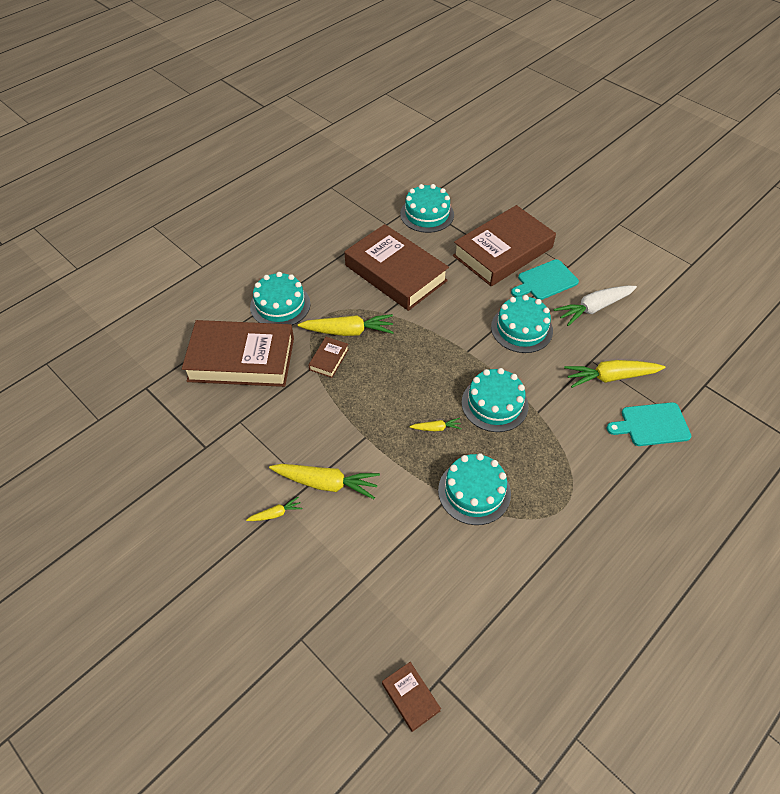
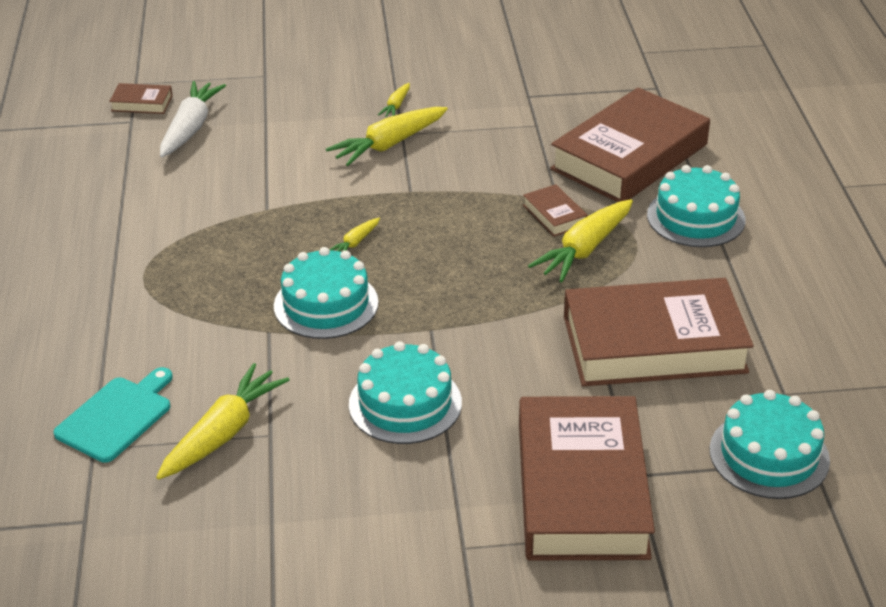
camera: 130 degrees right, 15 degrees down
(474, 491) = (248, 227): turquoise cake -> none
(545, 281) = (463, 494): turquoise cutting board -> none
(593, 308) = (347, 509): white carrot -> white carrot (191, 128)

